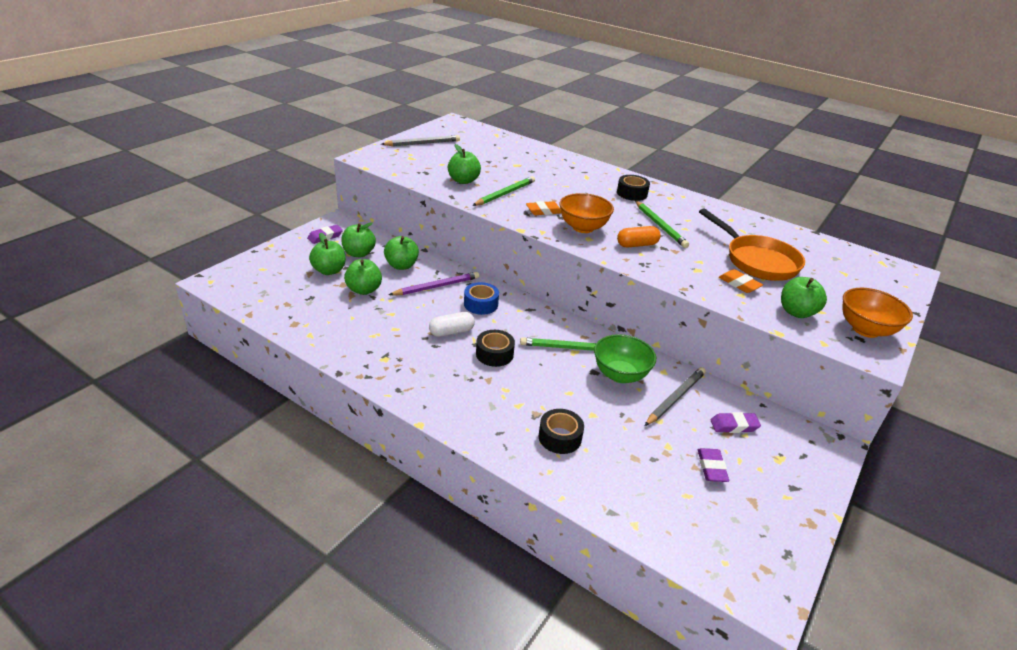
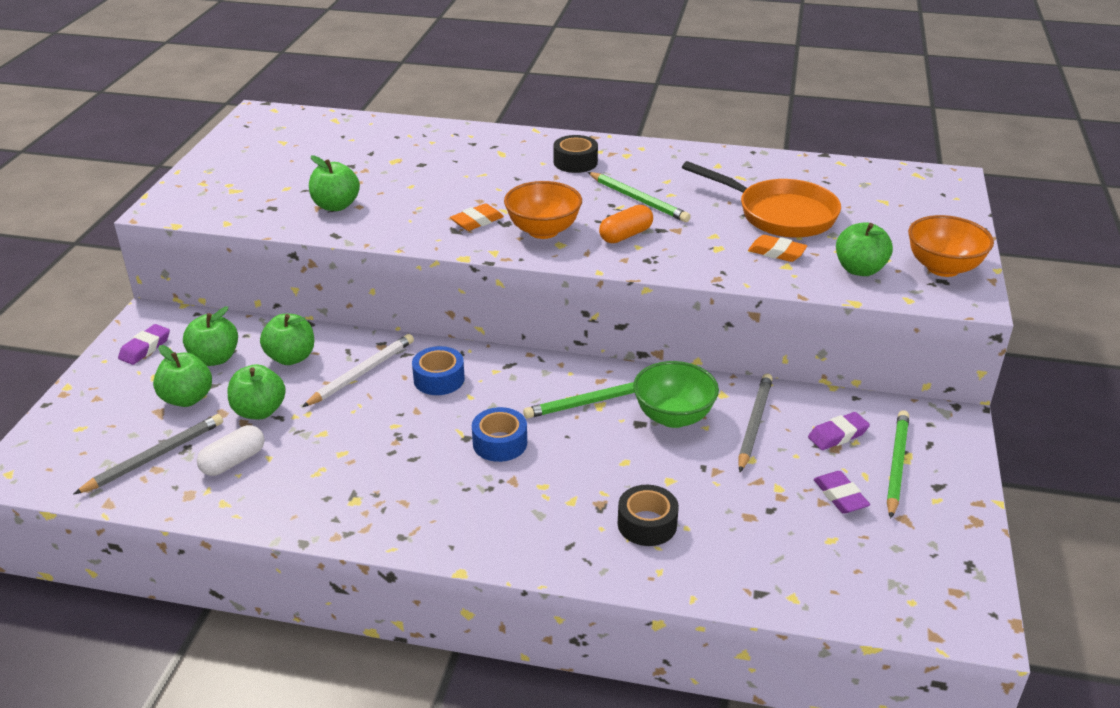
camera: 20 degrees left, 0 degrees up
(422, 143) = (235, 162): grey pencil -> grey pencil (155, 457)
(436, 286) = (362, 373): purple pencil -> white pencil
(451, 332) = (423, 431): white capsule -> white capsule (233, 461)
(494, 354) = (500, 443): black tape -> blue tape
(505, 194) = (407, 210): green pencil -> green pencil (896, 465)

